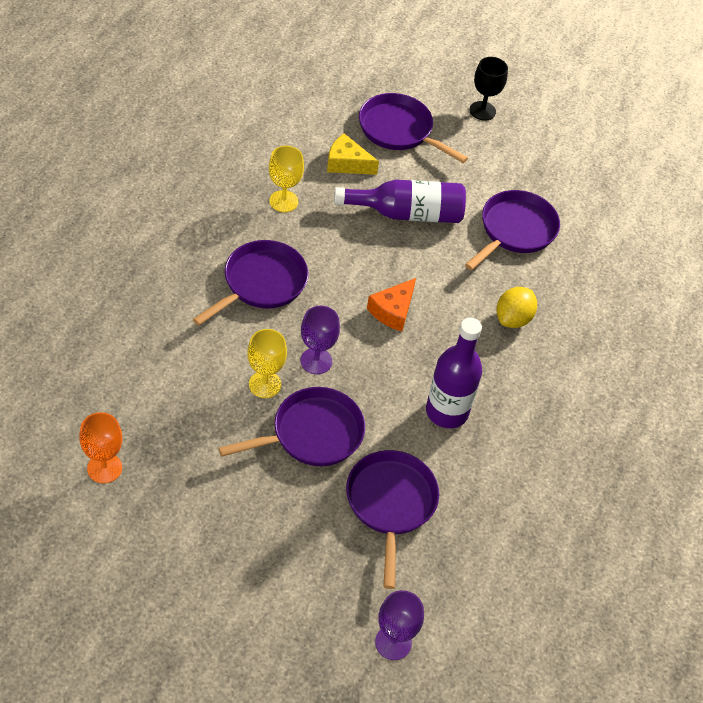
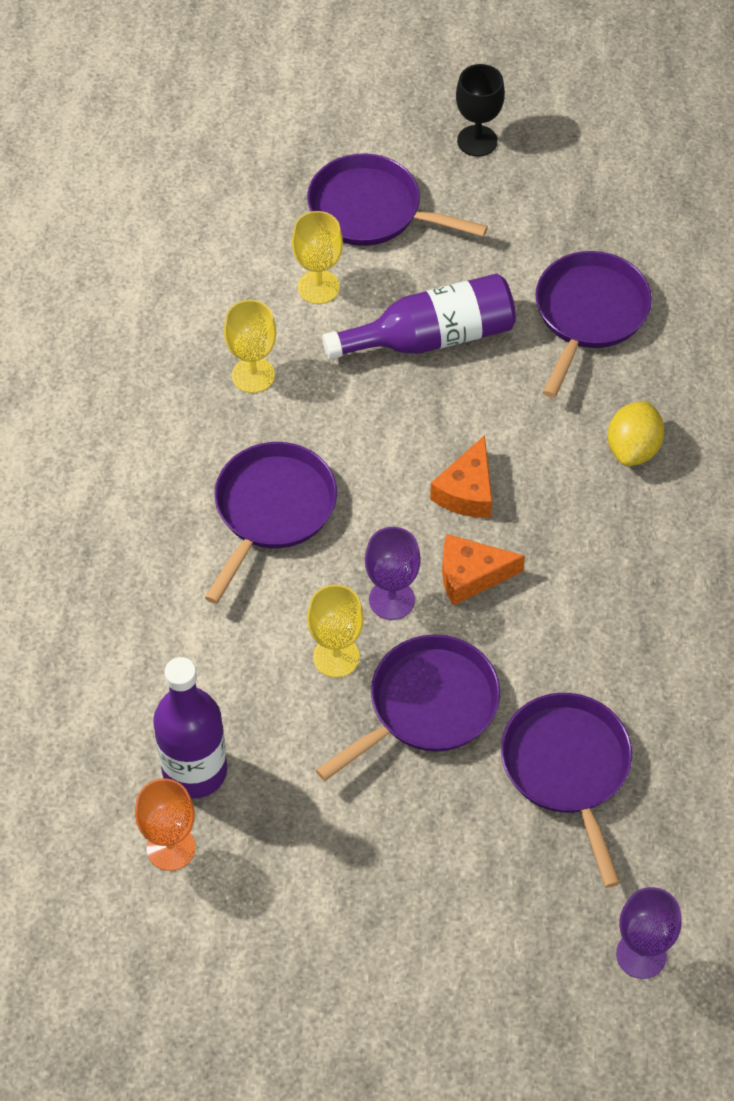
camera: 10 degrees left, 5 degrees up
(347, 163) = (318, 287): yellow cheese -> yellow goblet
(374, 362) = (471, 575): none -> orange cheese
(447, 411) = (593, 614): purple bottle -> purple bottle (195, 771)

